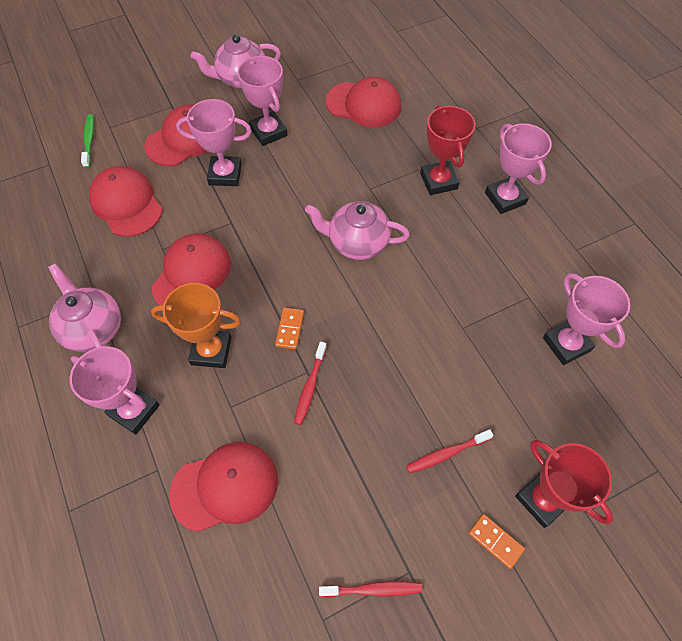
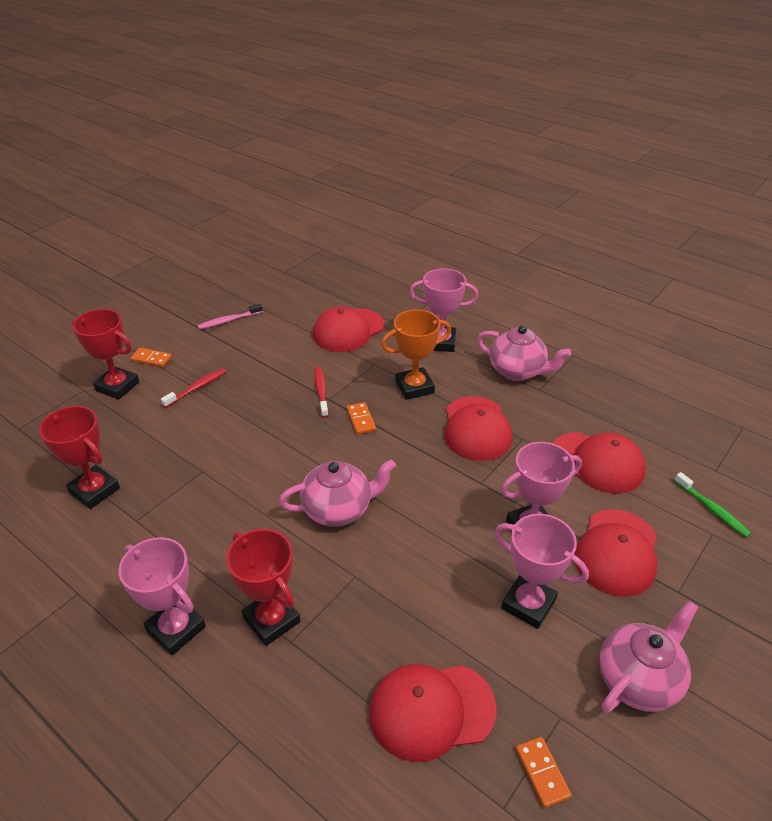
camera: 155 degrees right, 20 degrees down
(325, 65) = (542, 773): none -> orange domino
(373, 589) = (229, 320): red toothbrush -> pink toothbrush
(566, 344) = (95, 490): pink trophy -> red trophy

